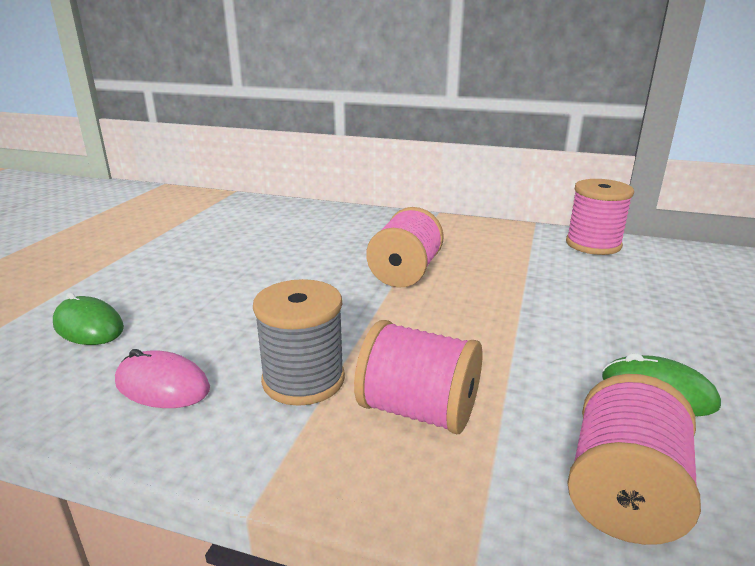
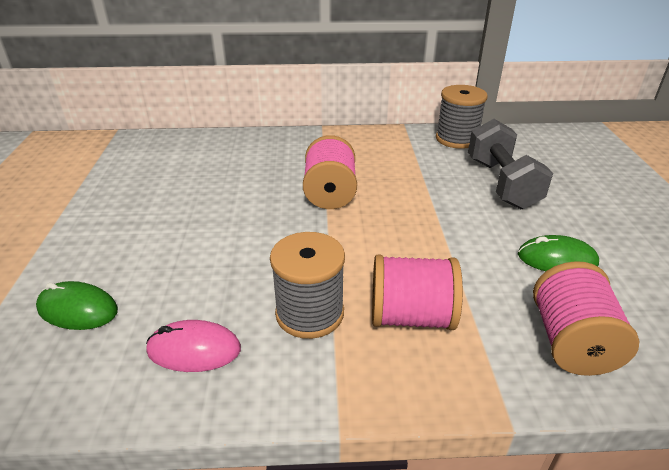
camera: 20 degrees left, 10 degrees up
(593, 244) = (457, 139): pink spool -> grey spool
(626, 296) = (501, 183): none -> grey dumbbell

